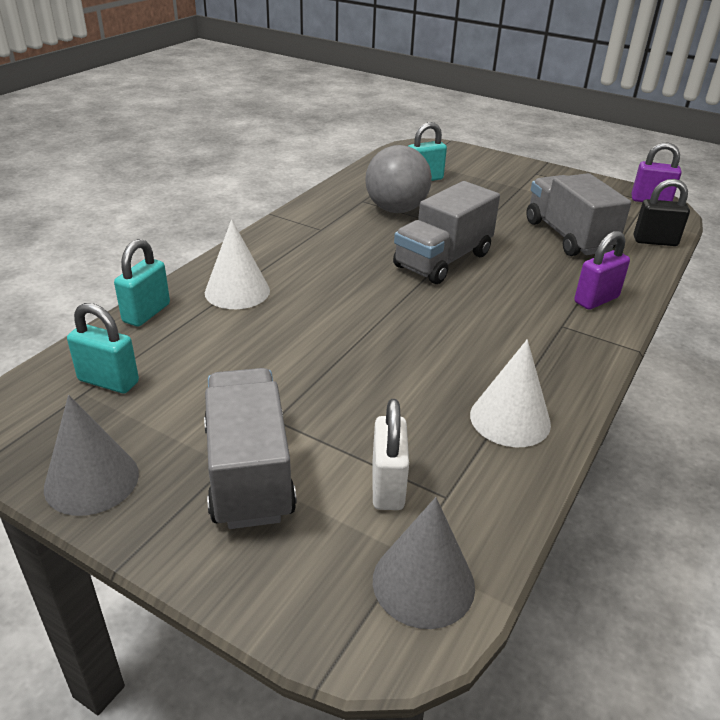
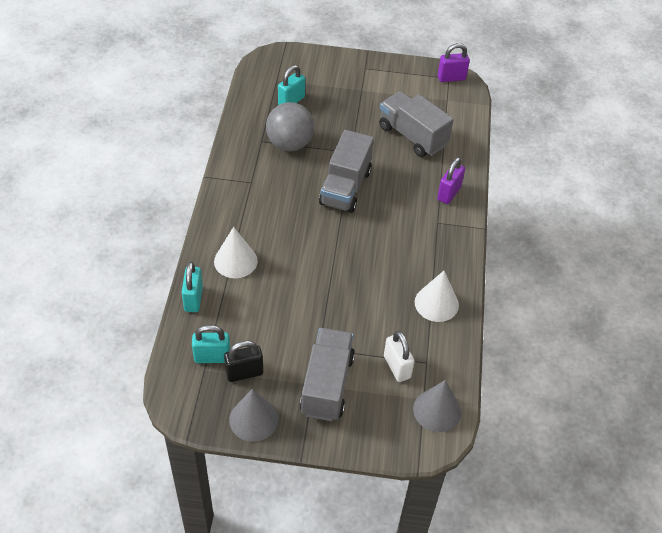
camera: 25 degrees left, 15 degrees up
(248, 472) = (327, 385): grey truck -> grey truck turned 45 degrees clockwise
(655, 241) = (466, 123): black padlock -> black padlock (244, 373)

